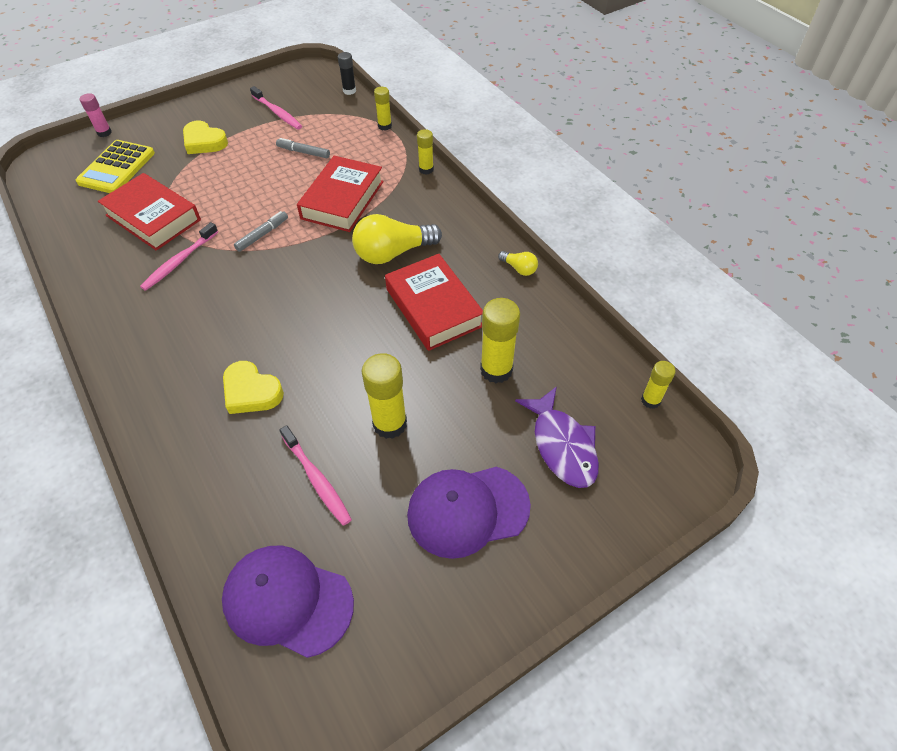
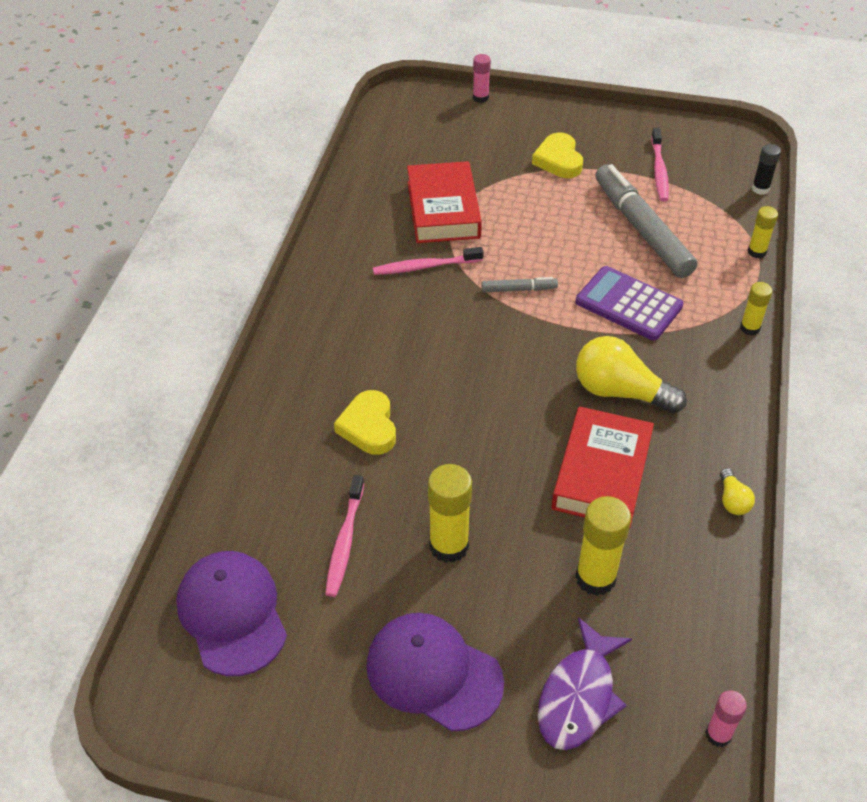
camera: 45 degrees right, 5 degrees down
(117, 168) = (458, 140): yellow calculator -> none
(303, 152) = (642, 229): grey marker -> grey marker, size x2.23
(342, 200) = (628, 304): red book -> purple calculator
(650, 400) = (718, 734): yellow glue stick -> pink glue stick

